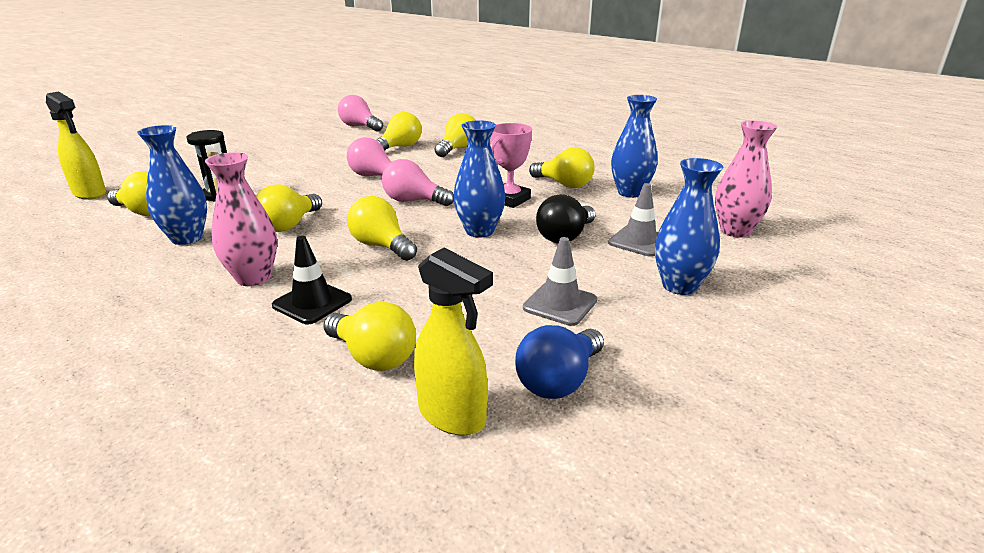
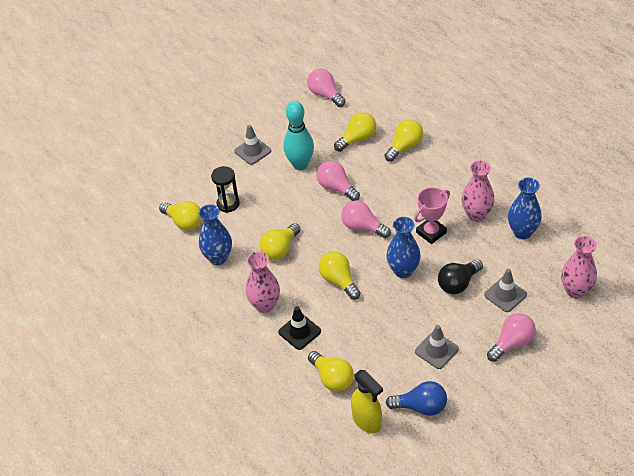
camera: 15 degrees right, 20 degrees up
(90, 193) = (140, 193): yellow spray bottle -> none
(265, 159) = (252, 151): none -> grey traffic cone
(327, 165) = (300, 165): none -> turquoise bowling pin
(559, 381) = (421, 407): blue light bulb -> blue light bulb turned 135 degrees counterclockwise
(564, 184) = (476, 215): yellow light bulb -> pink vase
(679, 286) = (512, 343): blue vase -> pink light bulb

